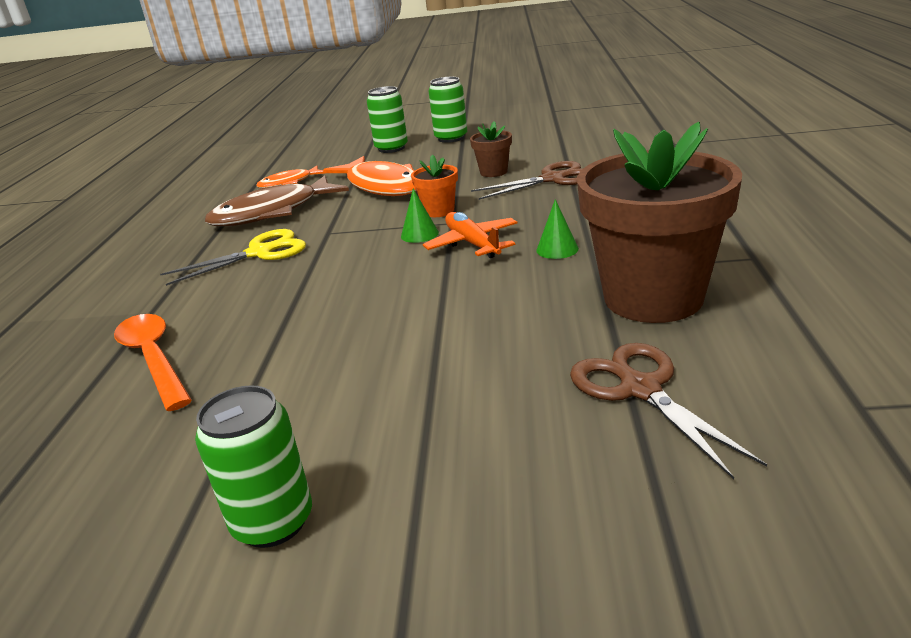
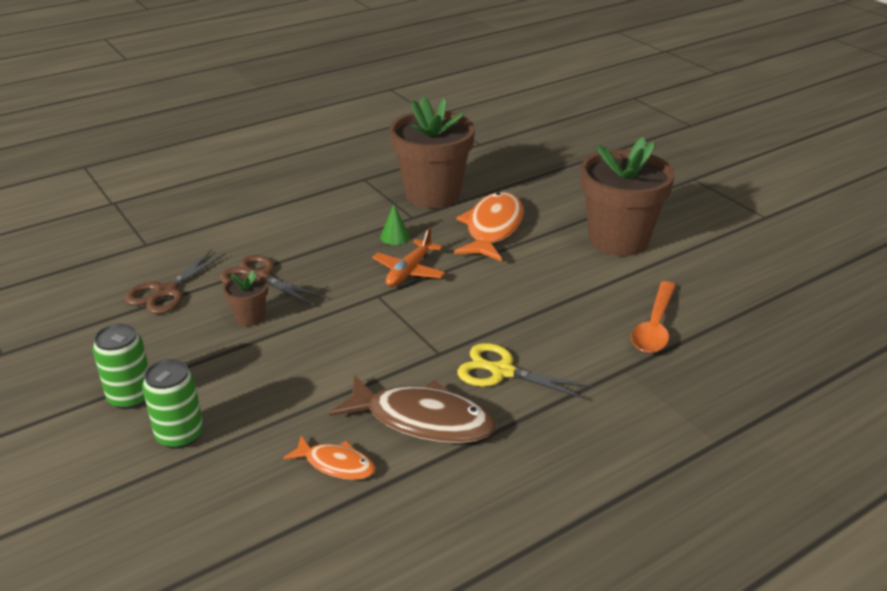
camera: 130 degrees left, 5 degrees up
(273, 522) = (675, 225): green can -> none
(329, 421) = (618, 240): none -> brown flower pot
(382, 186) = (315, 375): orange fish -> orange fish (492, 228)
(419, 234) = (409, 301): green cone -> none
(439, 211) = (359, 311): orange flower pot -> none
(639, 388) = (513, 181): brown scissors -> brown scissors (165, 292)

